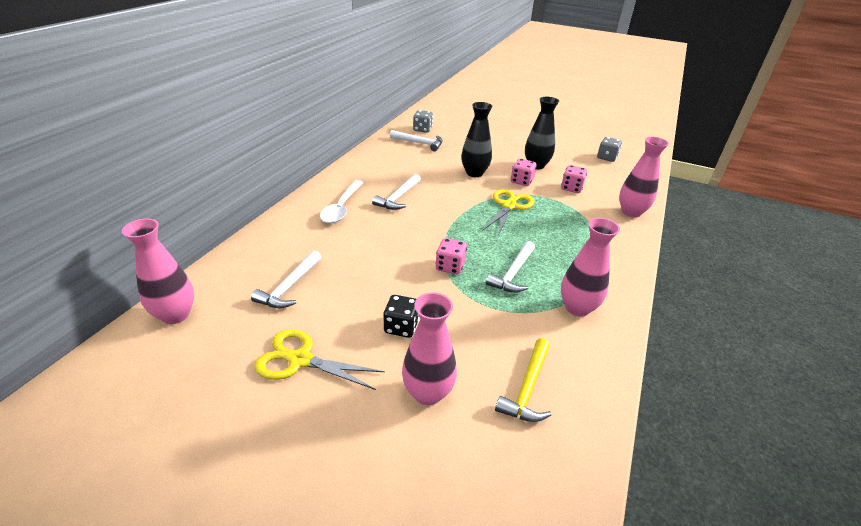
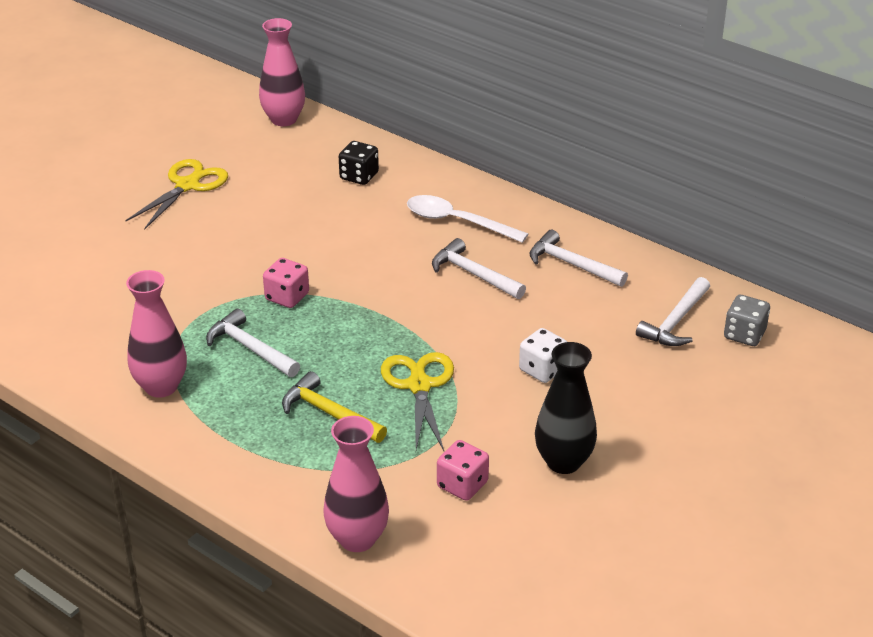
camera: 105 degrees right, 0 degrees up
(290, 287) = (298, 180): white hammer -> white hammer (572, 264)
(401, 327) = (200, 247): black dice -> black dice (359, 176)
(428, 392) = (107, 253): pink vase -> none
(474, 173) = (542, 370): black vase -> white dice
(509, 206) = (419, 386): yellow scissors -> yellow scissors turned 135 degrees counterclockwise
(521, 181) = (501, 423): pink dice -> none
(527, 388) = (74, 315): yellow hammer -> yellow hammer (329, 413)
(606, 157) = (588, 595): grey dice -> none

